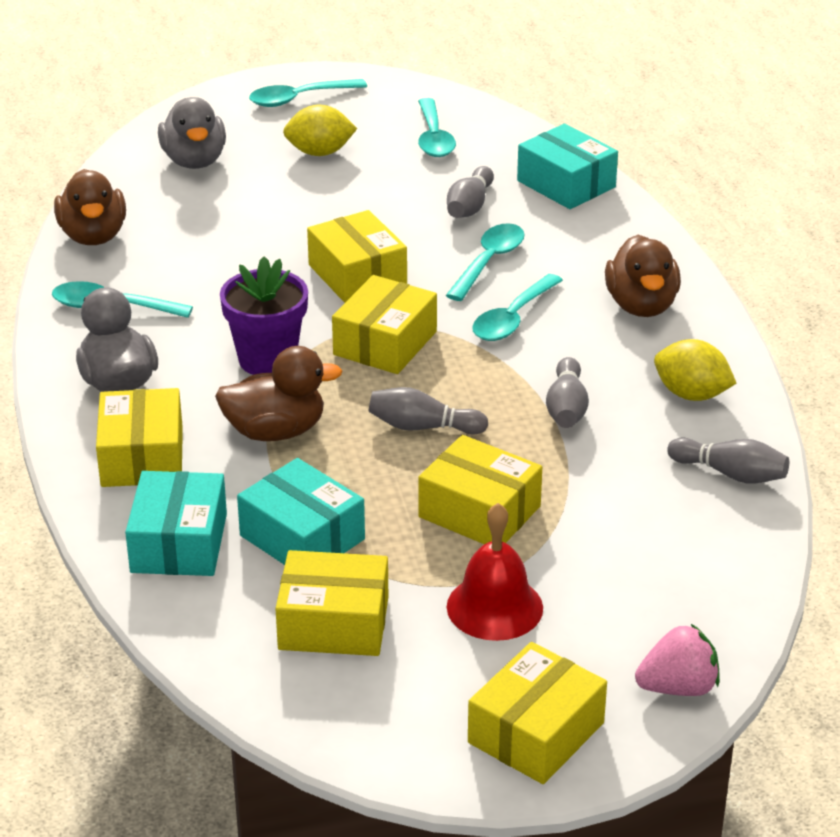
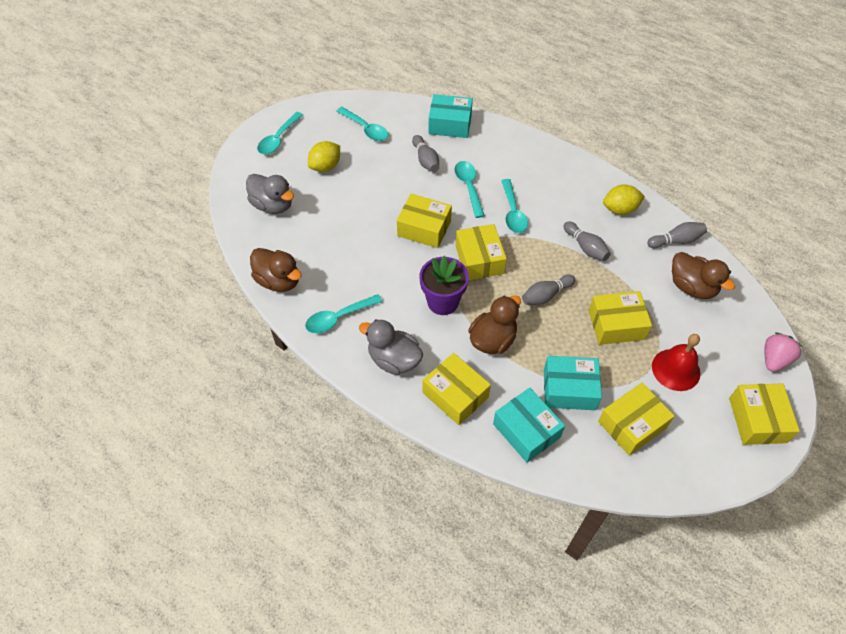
camera: 40 degrees left, 20 degrees up
(641, 306) = (552, 174): brown duck -> brown duck (692, 287)

